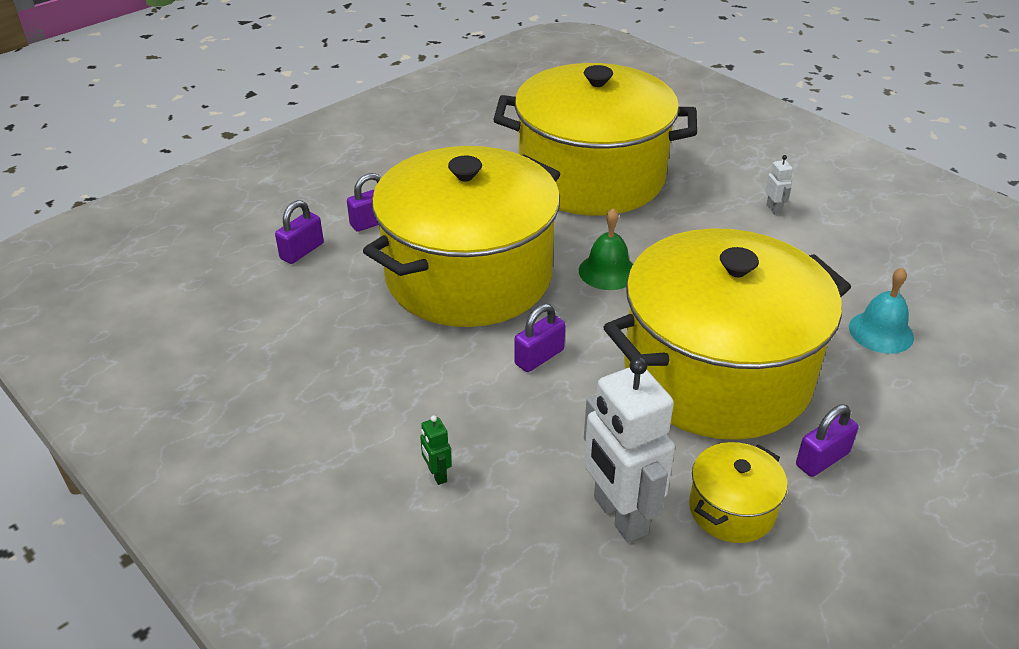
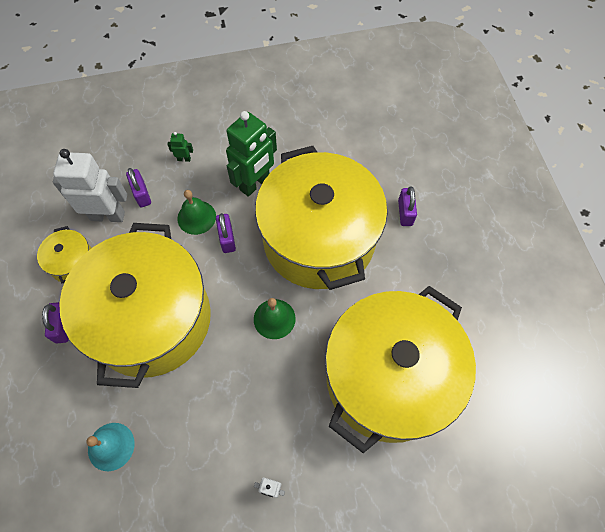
camera: 120 degrees right, 25 degrees up
(302, 251) = (394, 166): purple padlock -> purple padlock (142, 194)
(425, 369) = (255, 183): none -> green robot
(532, 405) = (196, 217): none -> green bell

